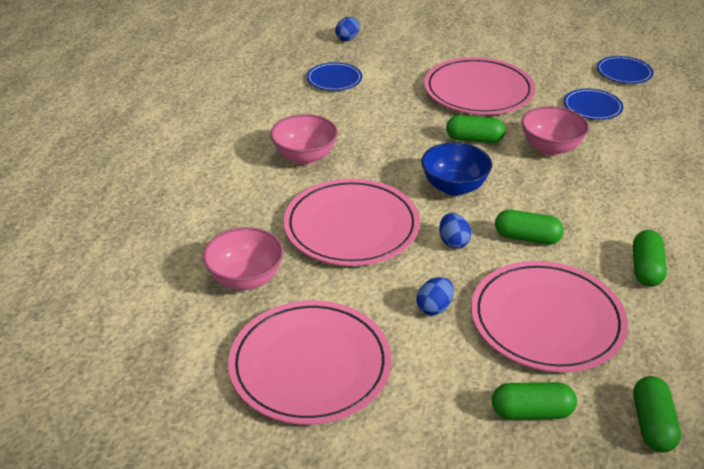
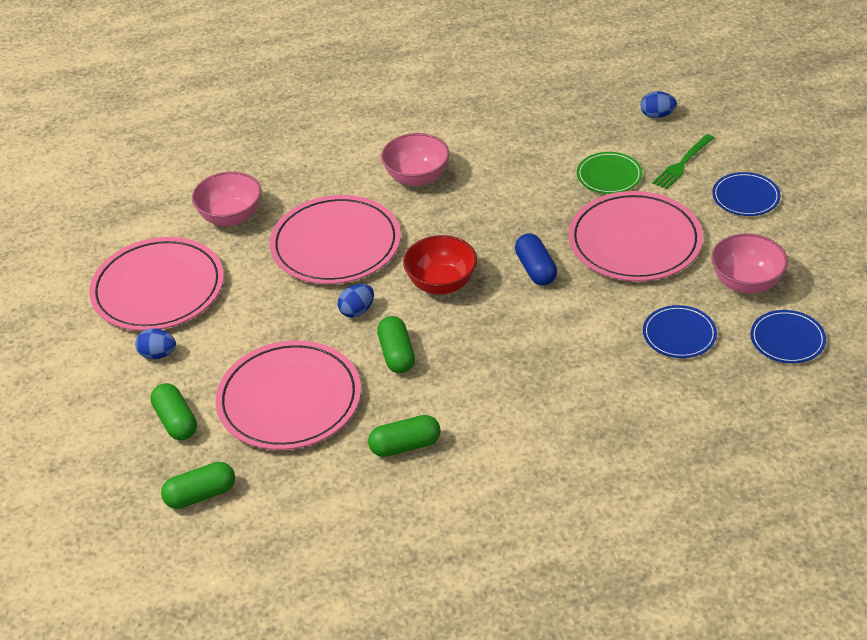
camera: 65 degrees right, 5 degrees up
(334, 79) = (566, 140): blue plate -> blue plate (745, 197)
(395, 76) = (609, 175): none -> green plate
(411, 47) = (682, 163): none -> green fork
(434, 307) = (262, 329): blue egg -> blue egg (158, 354)
(454, 187) = (441, 283): blue bowl -> red bowl
(474, 139) = (536, 269): green capsule -> blue capsule
(550, 148) = (564, 326): pink bowl -> pink bowl (746, 282)

